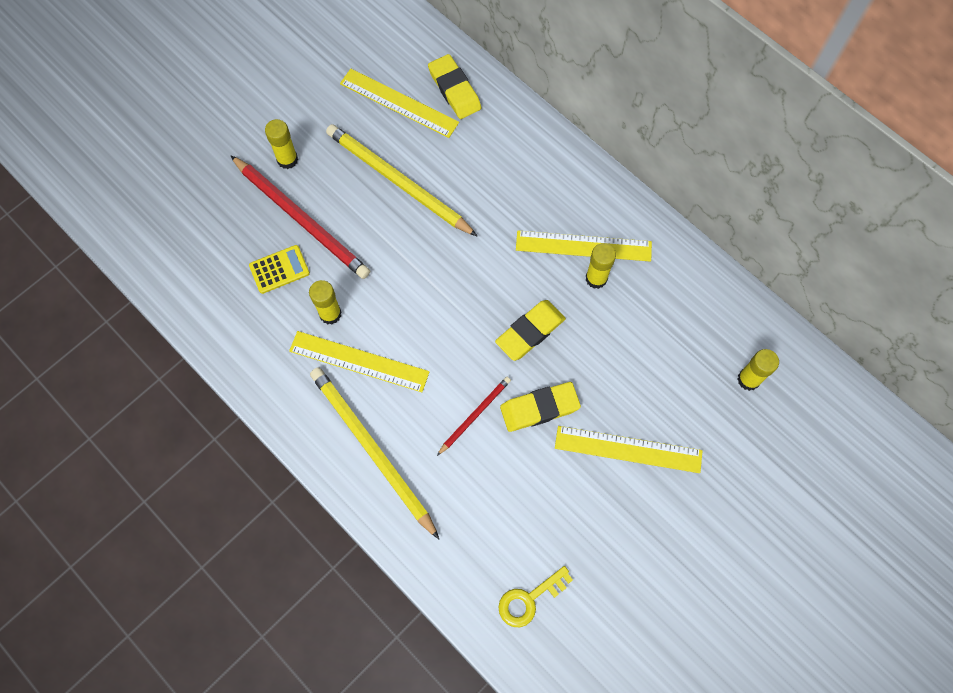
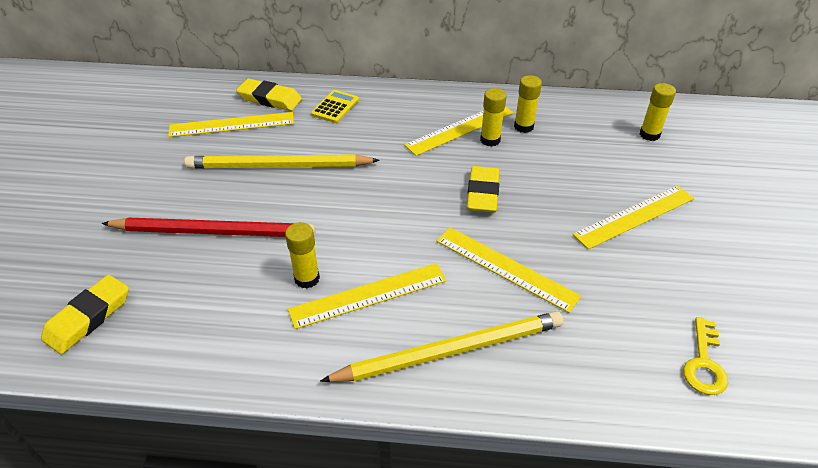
camera: 40 degrees left, 25 degrees down
(279, 269) = (225, 276): yellow calculator -> yellow calculator (335, 107)
(287, 159) = (162, 202): yellow glue stick -> yellow glue stick (523, 127)
(372, 449) = (451, 351): yellow pencil -> yellow pencil turned 150 degrees clockwise
(475, 415) = (505, 268): red pencil -> yellow ruler
(539, 408) = (546, 232): yellow eraser -> yellow eraser (88, 317)

